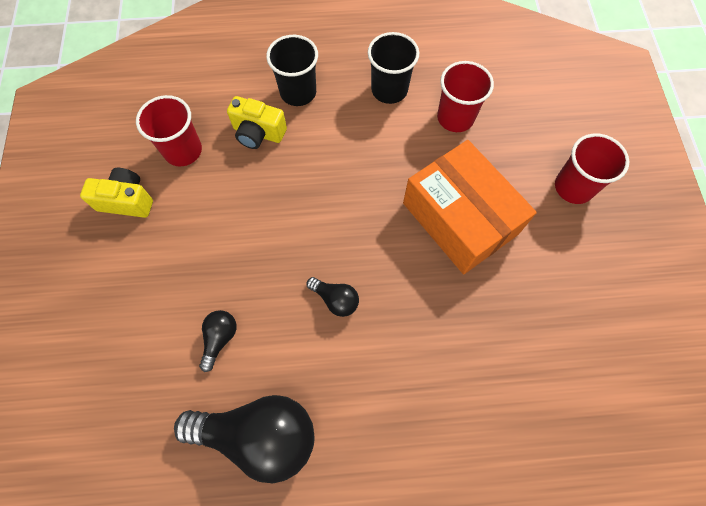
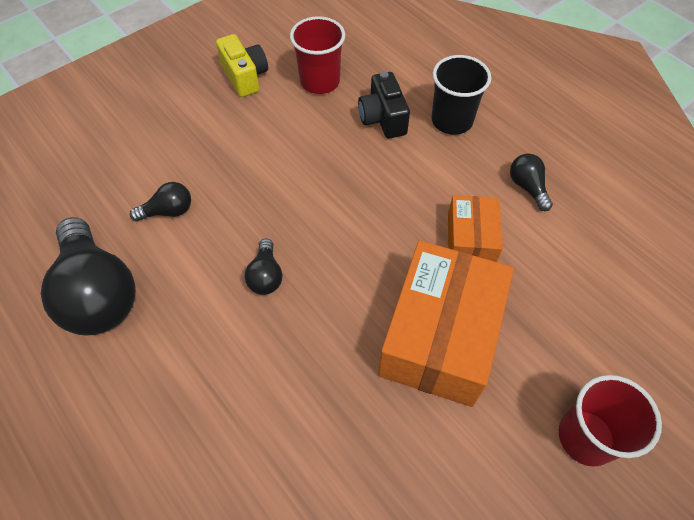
camera: 55 degrees right, 10 degrees down
(258, 133) = (383, 118): yellow camera -> black camera
(389, 90) = (527, 187): black cup -> black light bulb
(403, 150) = (471, 239): none -> orange box
(455, 118) = (555, 263): red cup -> none

